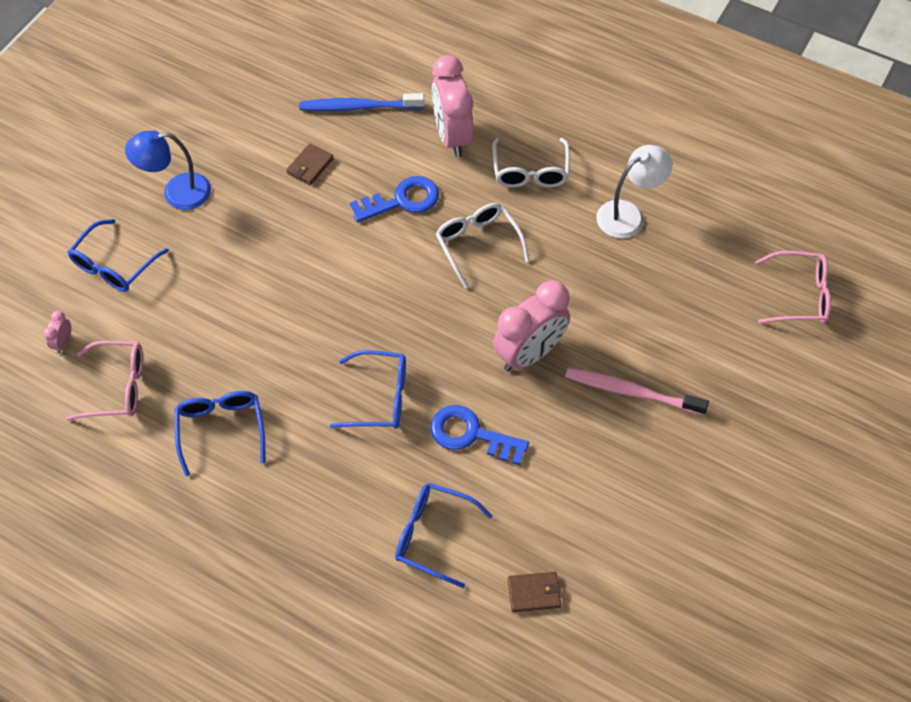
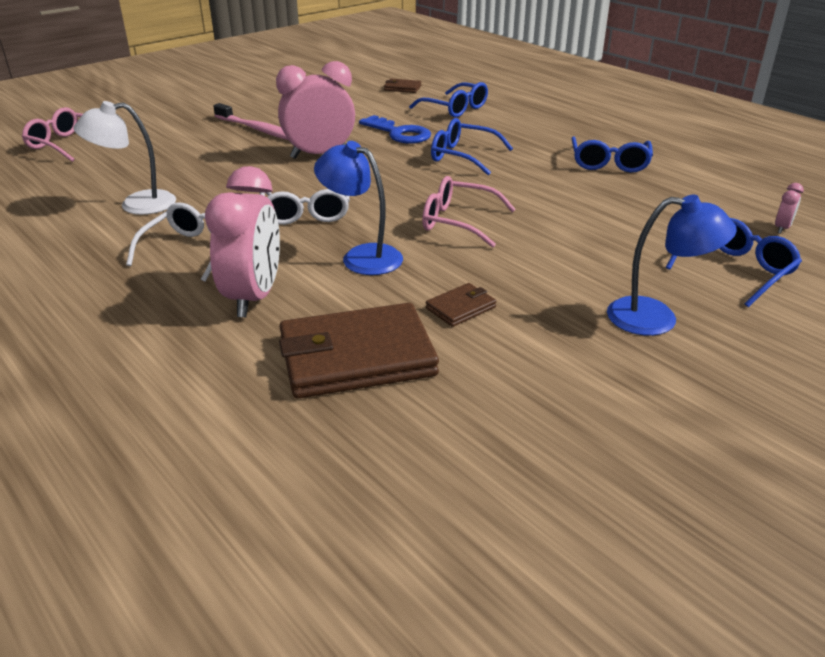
camera: 160 degrees left, 25 degrees down
(117, 387) = (712, 196): pink glasses -> pink glasses (458, 222)
(358, 107) = (356, 357): blue toothbrush -> brown wallet
(402, 200) = (362, 256): blue key -> blue lamp

